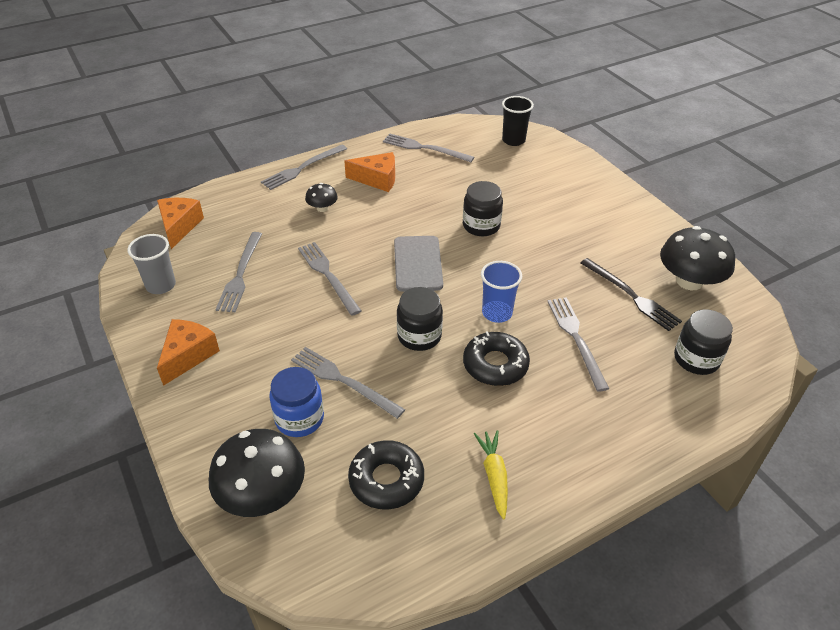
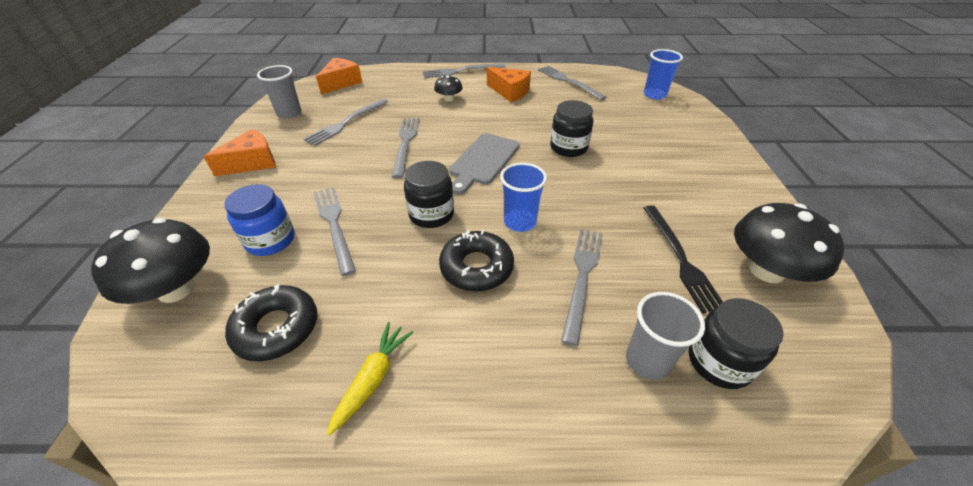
camera: 30 degrees right, 0 degrees up
(513, 140) = (654, 95): black cup -> blue cup
(656, 378) = (647, 361): none -> grey cup

